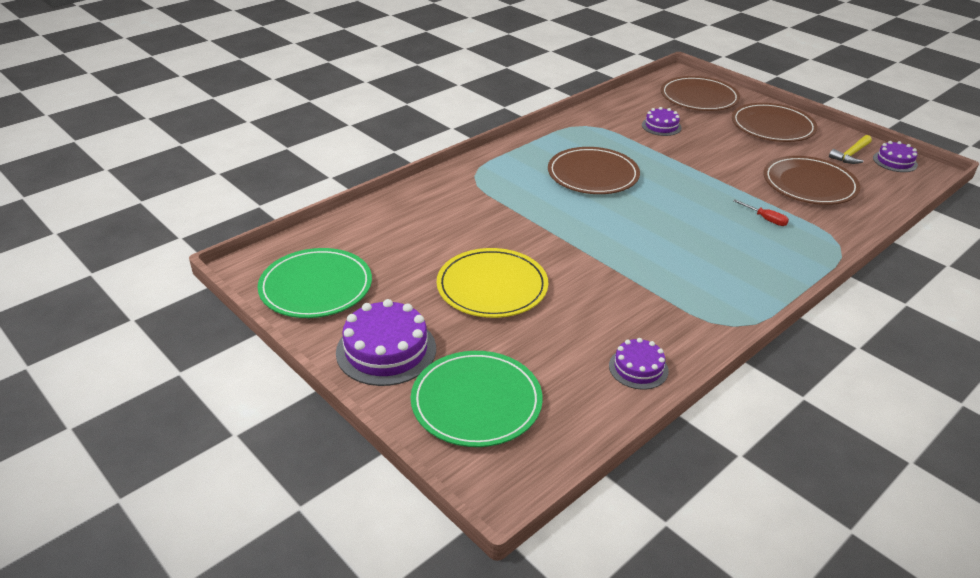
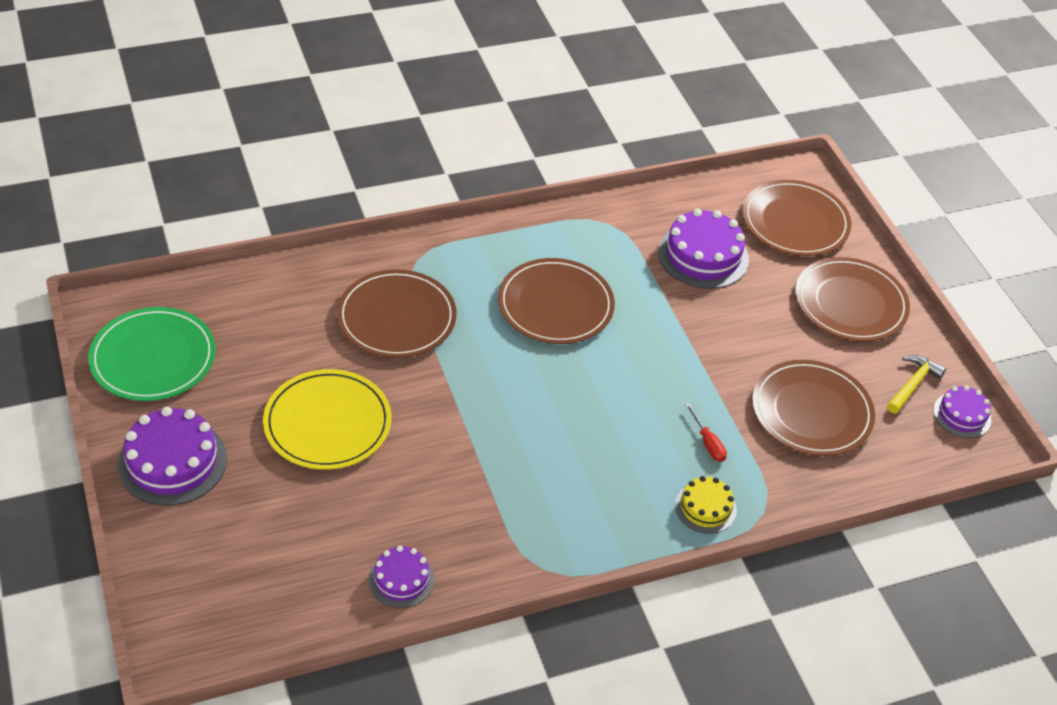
camera: 20 degrees right, 10 degrees up
(476, 402) = (217, 554): green plate -> none
(488, 211) = (396, 318): none -> brown plate
(661, 126) = (703, 255): purple cake -> purple cake, size x1.72
(801, 254) = (705, 507): none -> yellow cake
(851, 155) = (912, 384): yellow hammer -> yellow hammer turned 150 degrees clockwise

